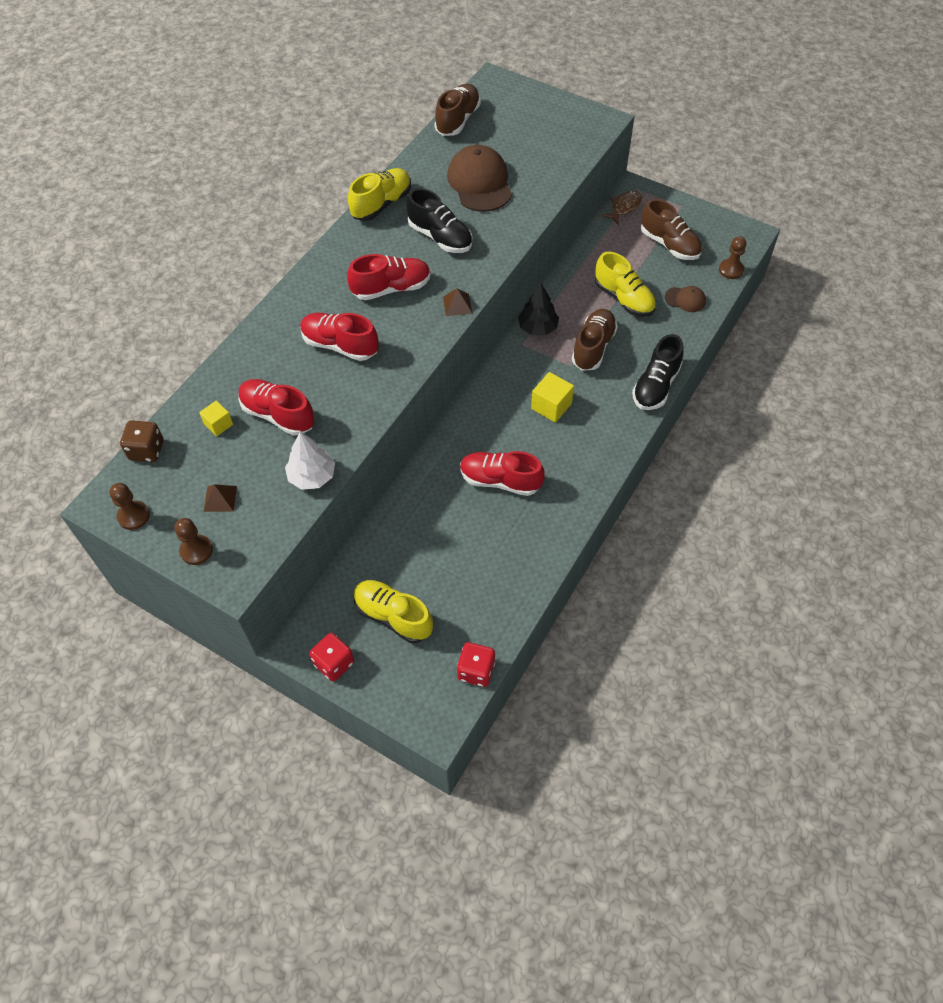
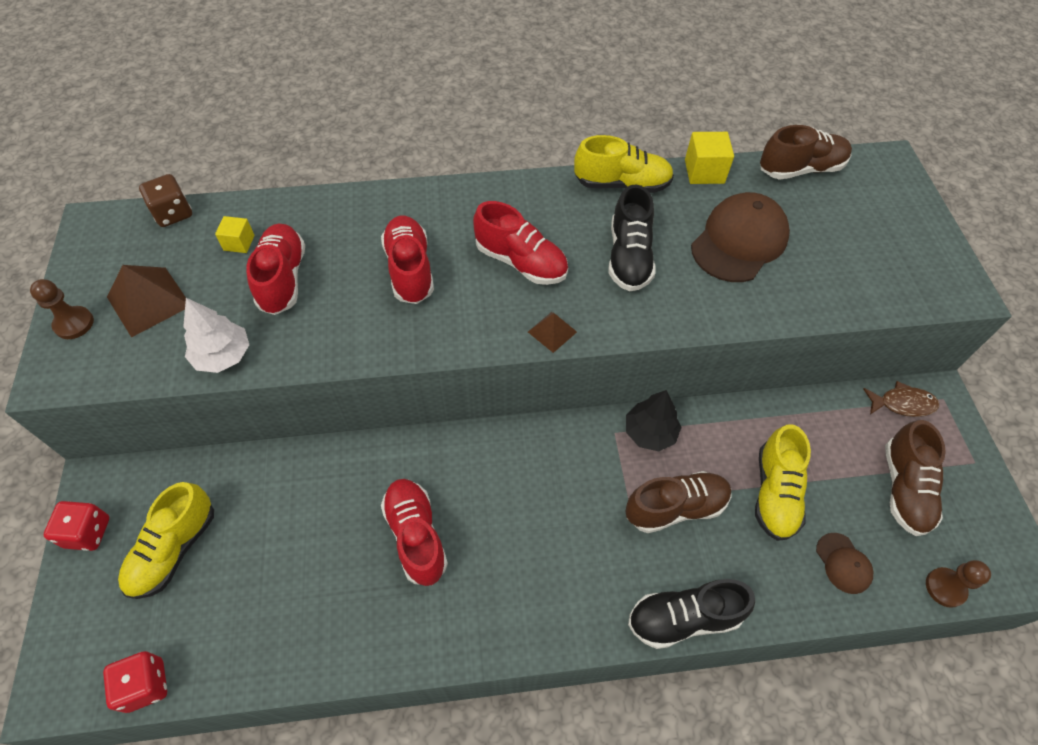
camera: 50 degrees right, 0 degrees up
(133, 516) = (90, 253): brown pawn -> none
(220, 498) = (148, 301): brown pyramid -> brown pyramid, size x1.79
(393, 616) = (174, 549): yellow shoe -> yellow shoe turned 150 degrees counterclockwise
(551, 406) = (556, 519): yellow cube -> yellow cube (704, 171)

